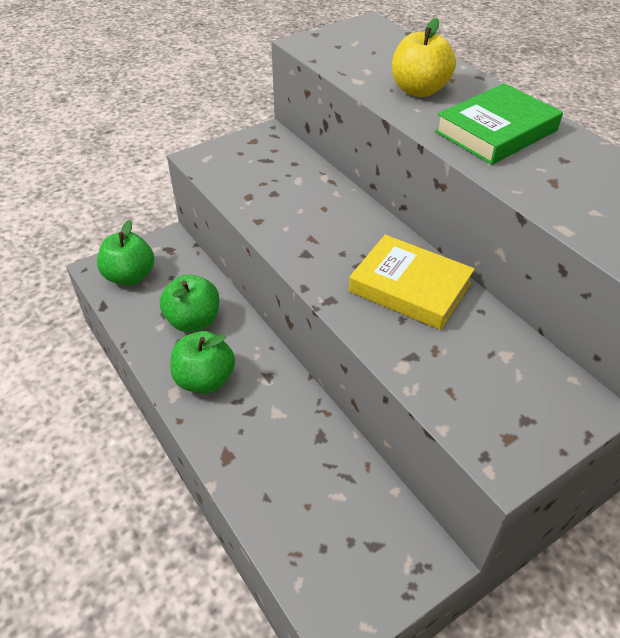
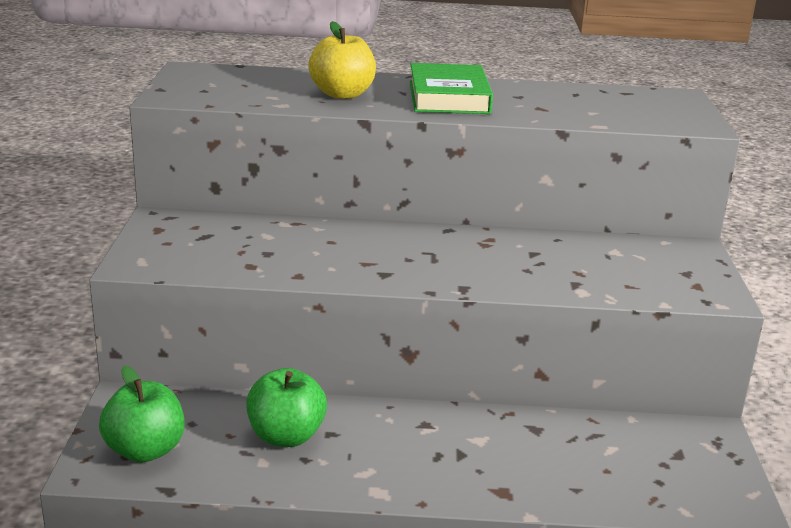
camera: 55 degrees left, 20 degrees down
(205, 380) = (384, 464): green apple -> none
(410, 287) = (494, 251): yellow book -> none

